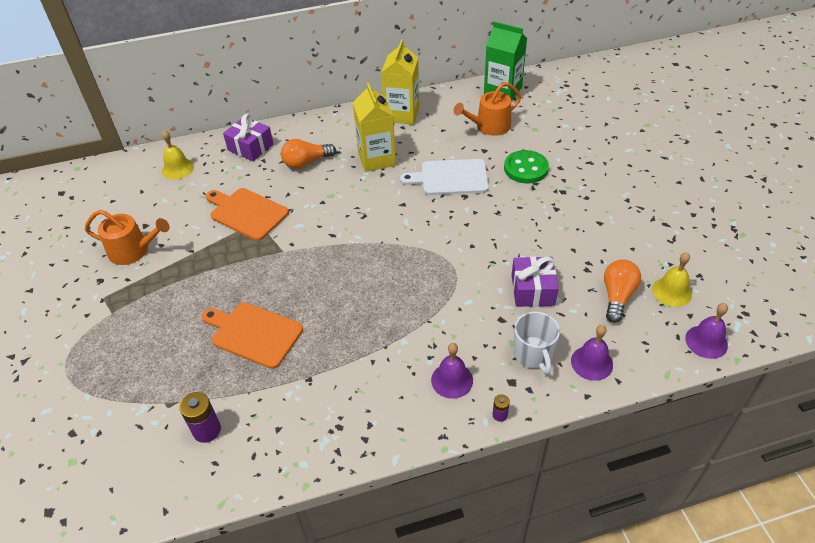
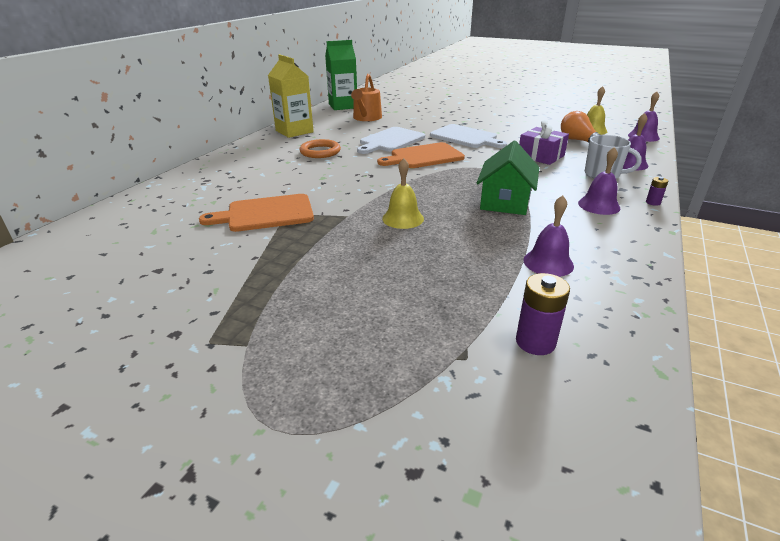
camera: 50 degrees left, 15 degrees down
(133, 250) = (179, 291): orange watering can -> none
(178, 168) = (125, 223): yellow bell -> yellow bell (403, 218)
(250, 147) = (189, 184): purple gift -> none
(254, 333) = (430, 265): orange cutting board -> orange cutting board (424, 156)
(306, 162) = (264, 172): orange light bulb -> none
(313, 393) = (548, 263): none -> purple bell
(377, 159) = (320, 152): yellow carton -> orange ring
(396, 318) = (505, 201): none -> green house
(521, 215) = (465, 137): none -> white cutting board
(526, 168) = (425, 123): green button -> none

